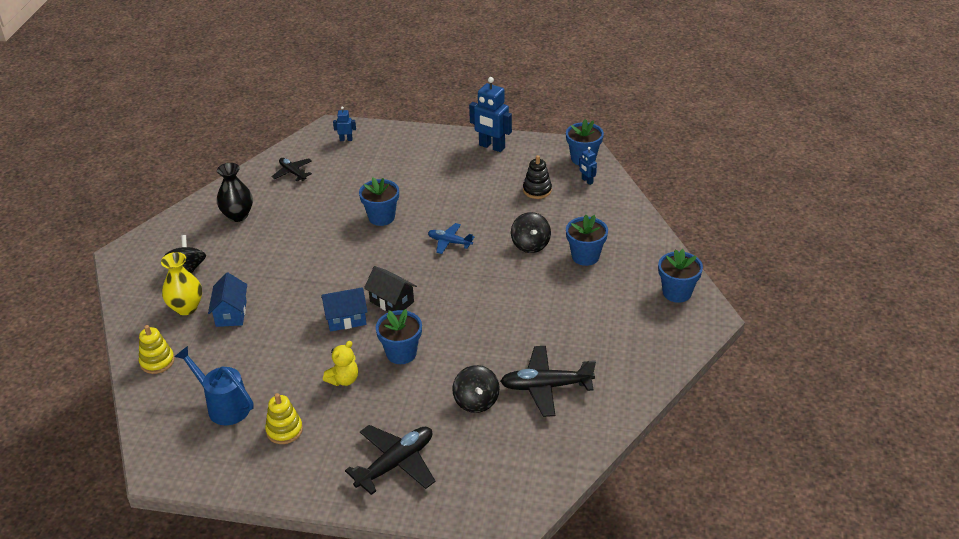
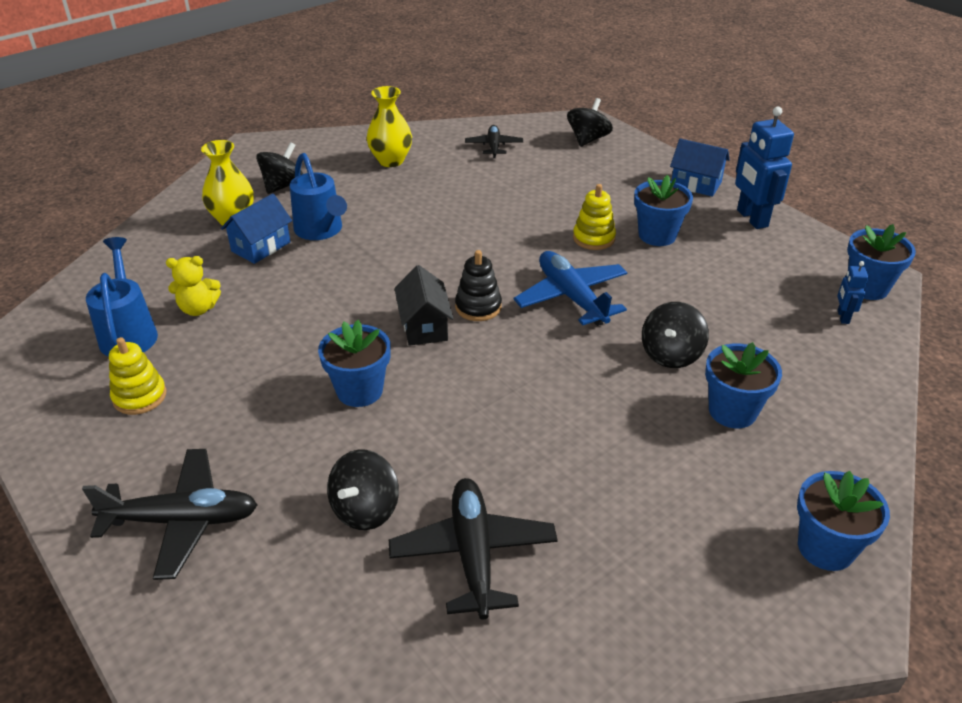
camera: 40 degrees right, 0 degrees up
(157, 361) = (141, 254): yellow stacking toy -> yellow stacking toy (593, 238)
(238, 215) = (391, 161): black vase -> yellow vase
(256, 283) = (321, 231): none -> blue watering can
(343, 380) = (265, 381): yellow teddy bear -> yellow teddy bear (198, 309)
(346, 139) = (588, 139): blue robot -> black spinning top
(346, 319) = (354, 316): blue house -> blue house (696, 184)
(381, 217) = (528, 231): blue flower pot -> blue flower pot (657, 235)
(449, 242) = (572, 297): blue plane -> blue plane, size x1.67
(537, 190) = (756, 294): black stacking toy -> black stacking toy (478, 307)
(546, 386) = (473, 554): black plane -> black plane turned 45 degrees clockwise

